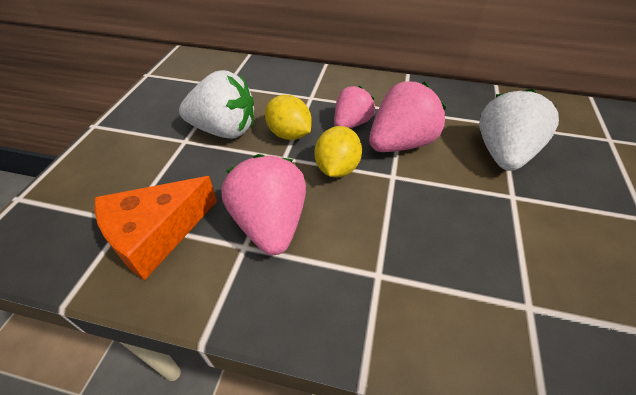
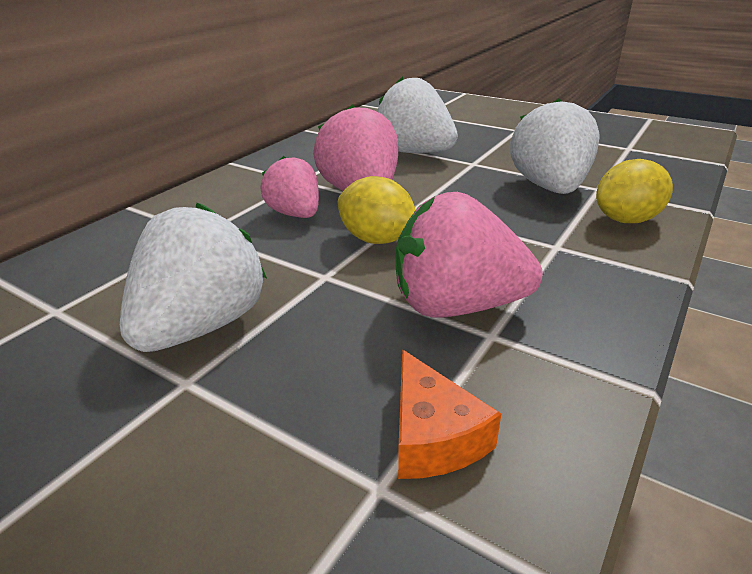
camera: 70 degrees left, 15 degrees down
(156, 233) = (432, 435): orange cheese -> orange cheese, size x0.61
(289, 134) = (274, 263): yellow lemon -> yellow lemon (626, 220)
(498, 261) = (549, 187): none -> white strawberry

